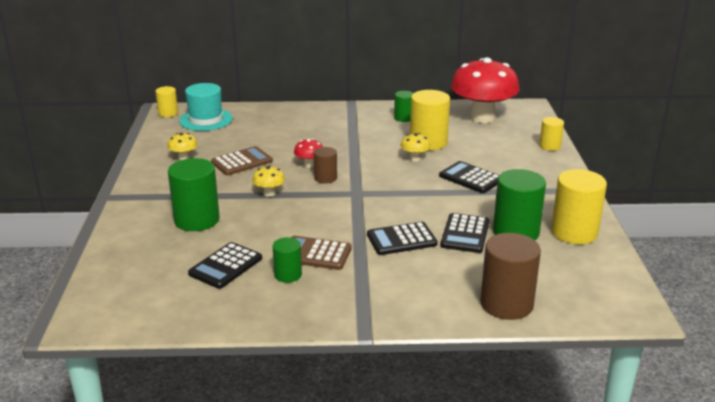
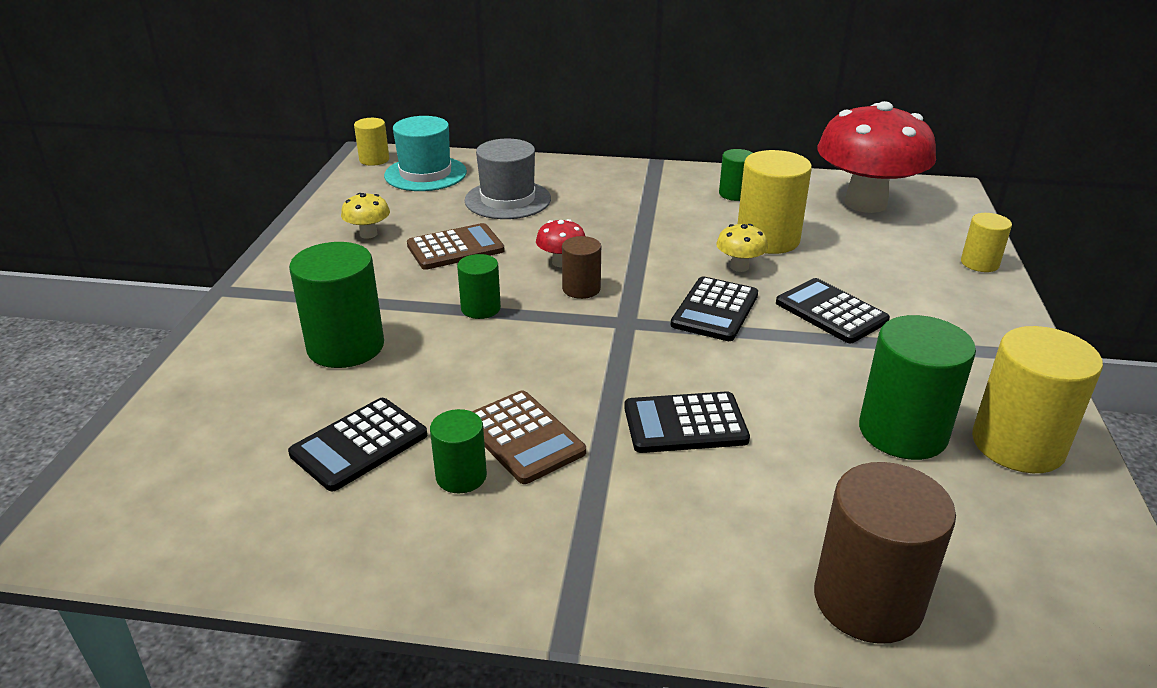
camera: 10 degrees right, 5 degrees up
(264, 131) = (508, 200): none -> grey hat
(269, 193) = (480, 308): yellow mushroom -> green cylinder
(316, 254) = (523, 437): brown calculator -> brown calculator turned 150 degrees counterclockwise
(465, 234) = (805, 425): black calculator -> black calculator (715, 310)

